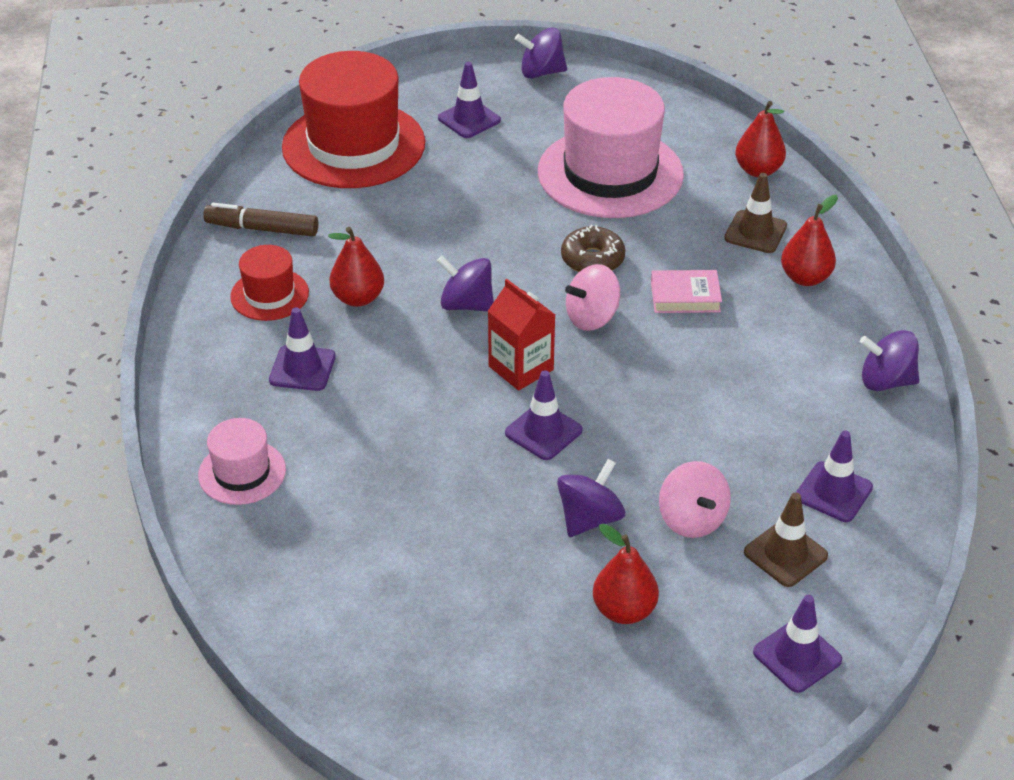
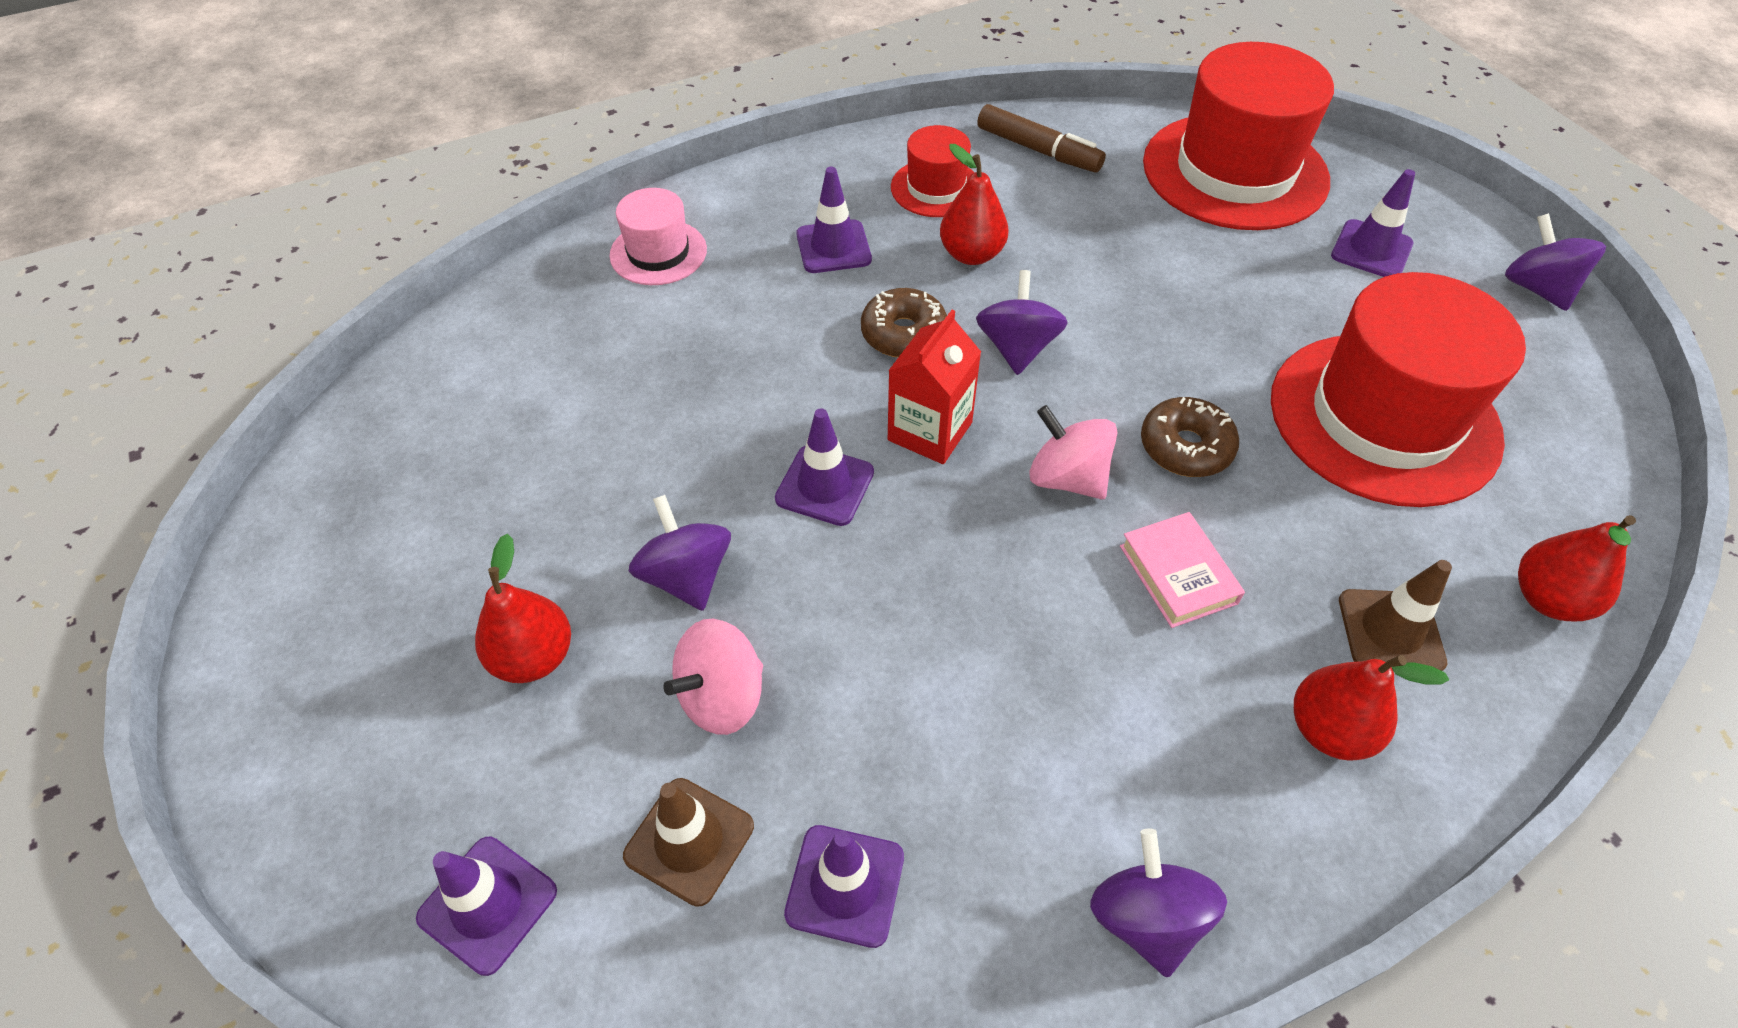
camera: 70 degrees right, 10 degrees up
(262, 229) = (1038, 150): brown marker -> brown marker turned 135 degrees clockwise
(420, 355) = (903, 334): none -> brown donut
(589, 518) = (686, 576): purple spinning top -> purple spinning top turned 135 degrees counterclockwise
(610, 173) = (1384, 418): pink hat -> red hat

